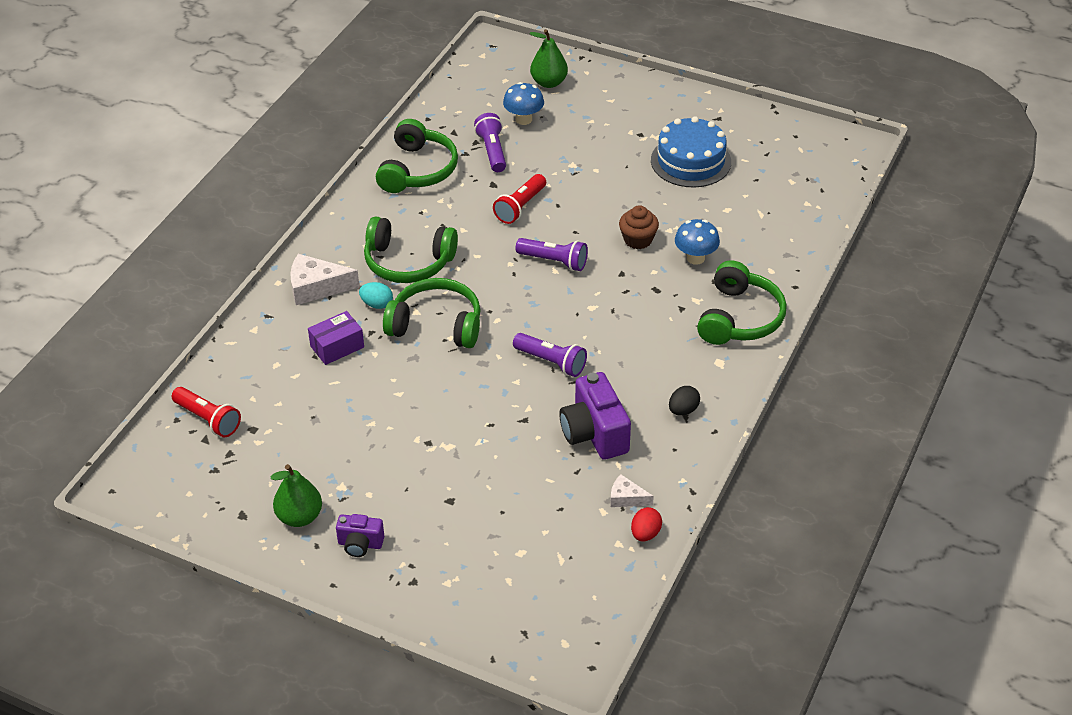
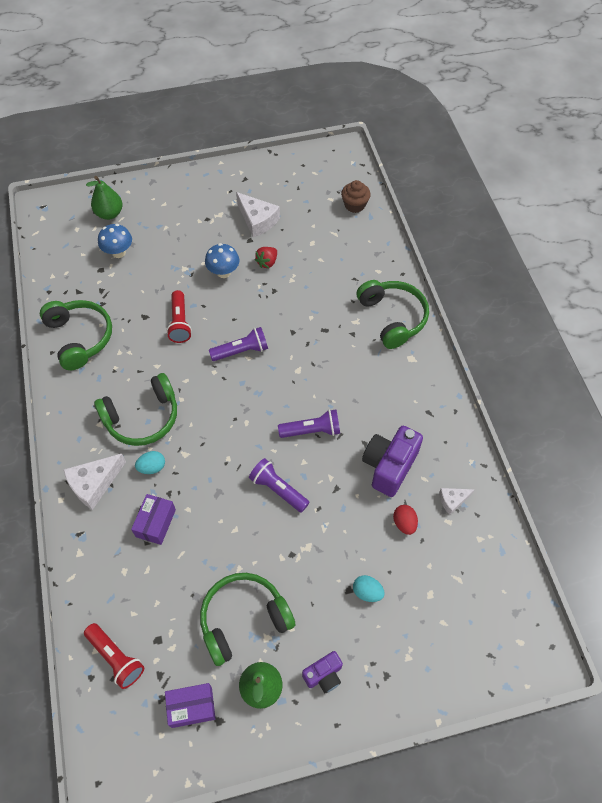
camera: 40 degrees left, 15 degrees up
(208, 419) = (116, 658): red flashlight -> red flashlight turned 45 degrees clockwise
(231, 491) = (192, 707): none -> purple box
(436, 325) = (209, 455): green headphones -> green headphones (243, 619)
(464, 513) = (367, 592): none -> turquoise egg
(492, 151) = (119, 290): purple flashlight -> purple flashlight (278, 489)
(594, 434) = (389, 466): purple camera -> purple camera turned 90 degrees clockwise
(638, 240) = (279, 300): brown cupcake -> brown cupcake (354, 205)
(645, 534) = (488, 518): red egg -> red egg (404, 523)
(660, 202) = (267, 262): none -> red strawberry
(683, 410) = (423, 409): black egg -> none
(690, 161) = (257, 220): blue cake -> white cheese
(695, 258) = (326, 290): blue mushroom -> blue mushroom (223, 272)

